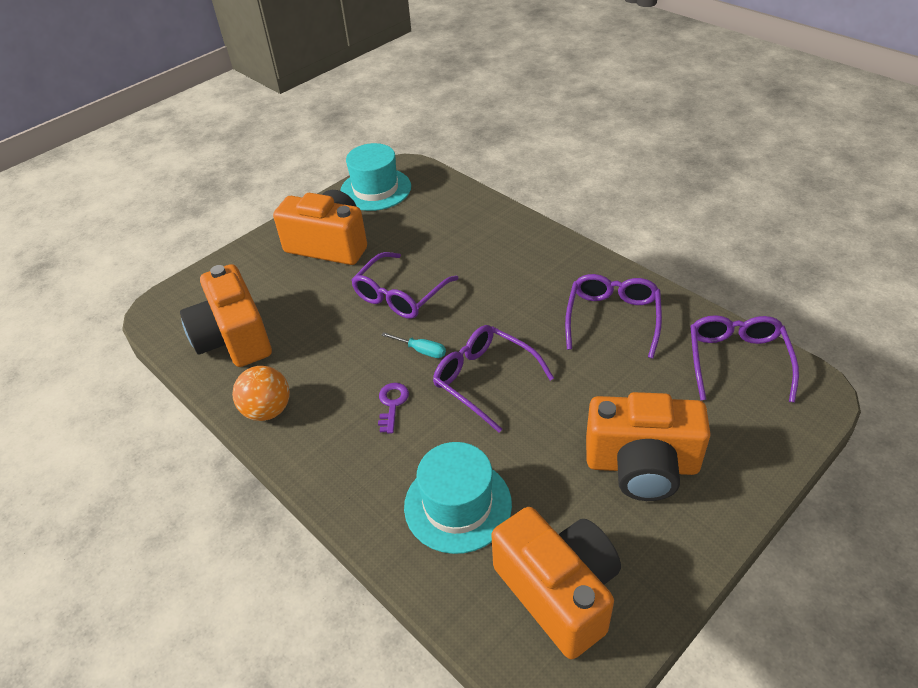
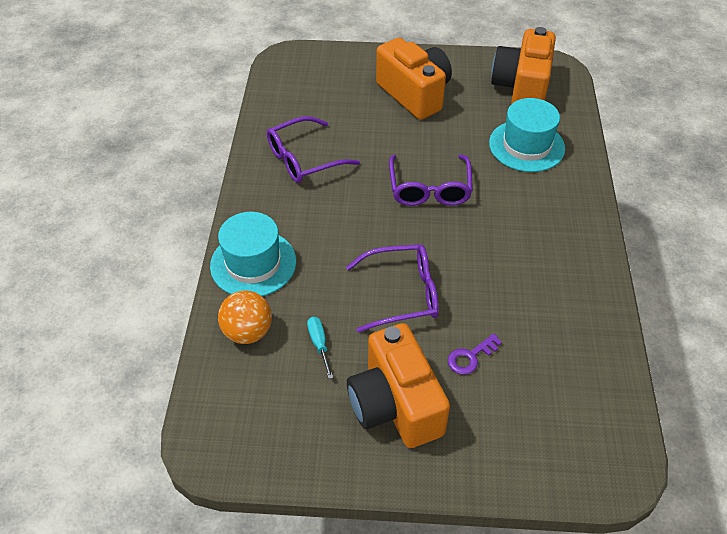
camera: 135 degrees left, 5 degrees up
(234, 338) = (569, 371): orange camera -> none
(267, 410) = (589, 283): orange ball -> orange ball (248, 332)
(375, 189) = (270, 442): turquoise hat -> turquoise hat (253, 263)
(392, 404) = (502, 220): purple key -> purple key (470, 357)
(421, 350) = (442, 238): turquoise screwdriver -> turquoise screwdriver (319, 344)
(737, 361) = (290, 91): purple glasses -> none

